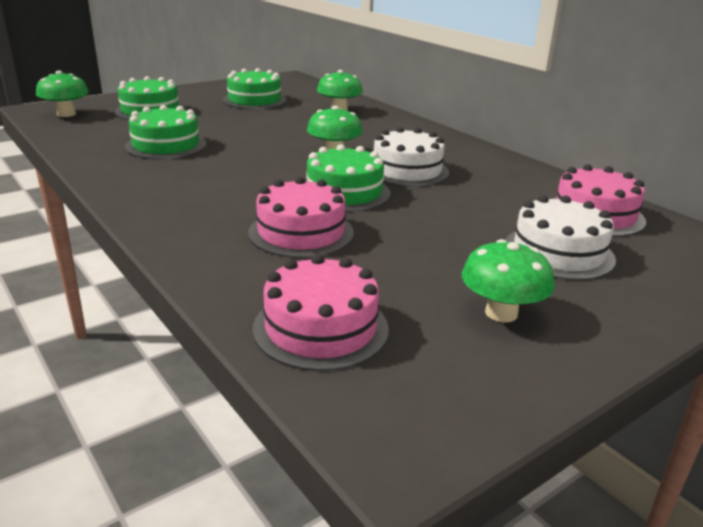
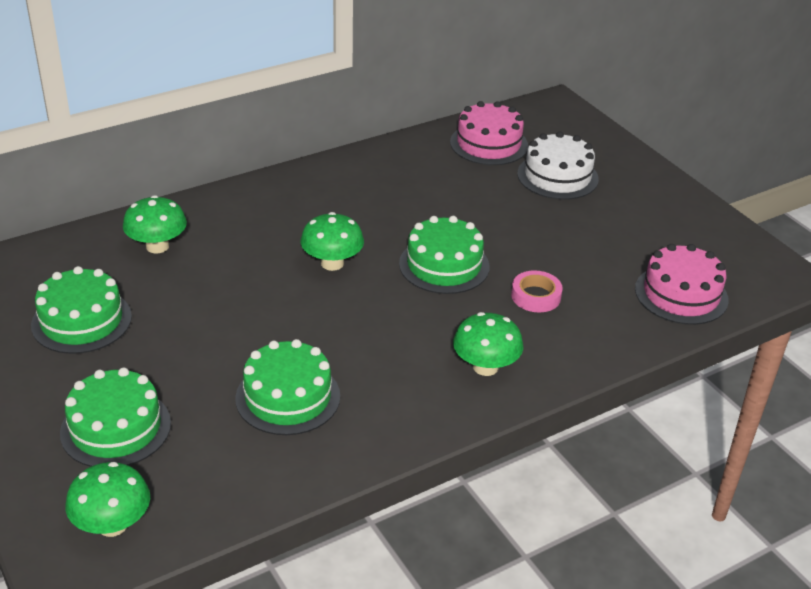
camera: 85 degrees left, 10 degrees up
(301, 232) = (536, 296): pink cake -> pink tape
(407, 170) = (386, 221): white cake -> none
(501, 313) = (647, 218): green mushroom -> green mushroom (485, 367)

